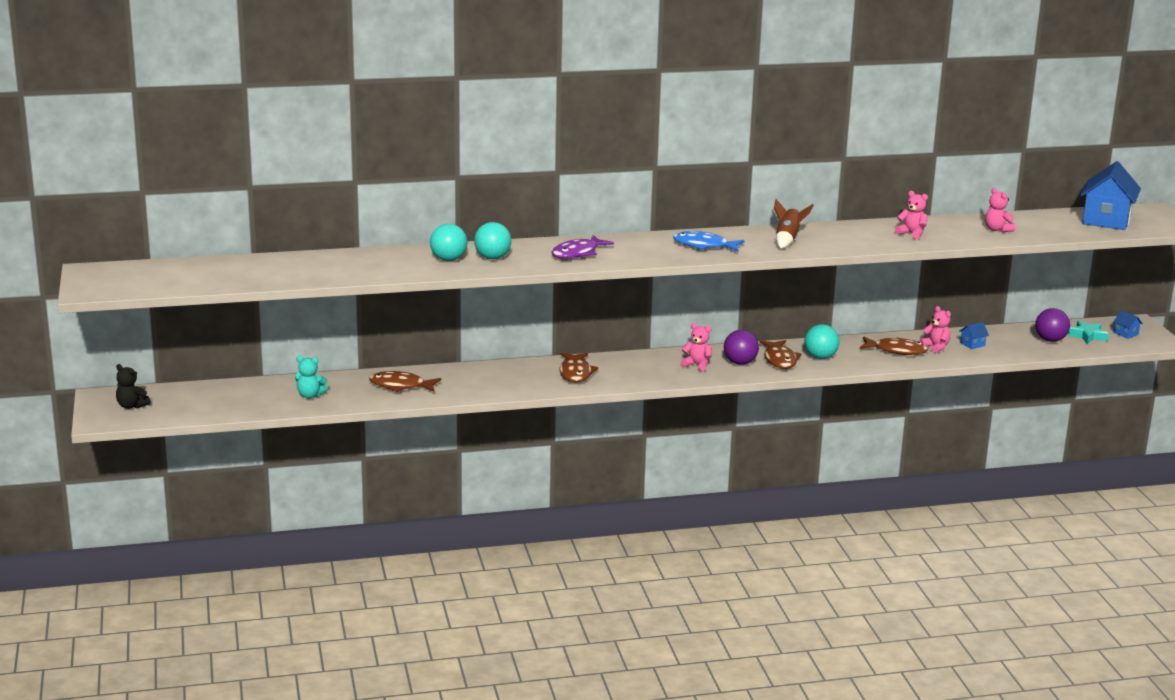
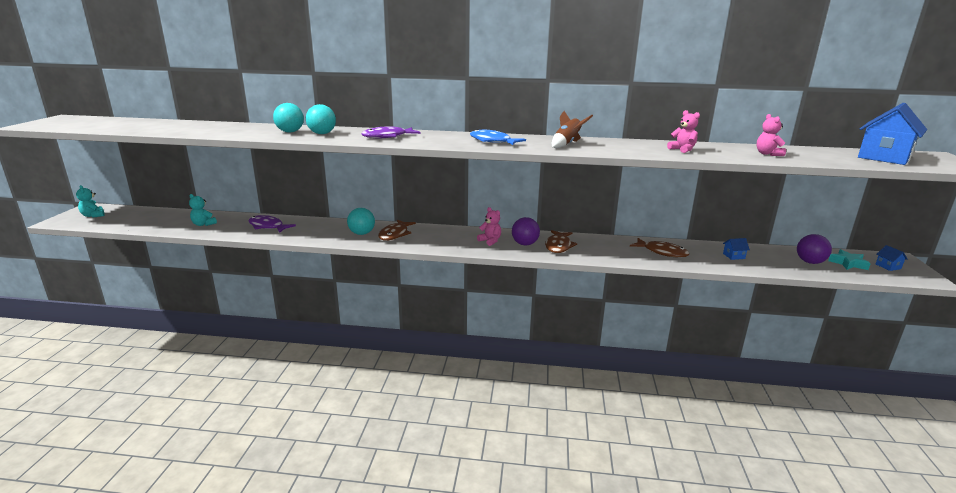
camera: 20 degrees right, 0 degrees up
(131, 406) = (93, 215): black teddy bear -> turquoise teddy bear
(401, 386) = (267, 226): brown fish -> purple fish
(820, 357) = (593, 248): turquoise ball -> turquoise ball (362, 233)
(936, 347) = (699, 254): pink teddy bear -> none

